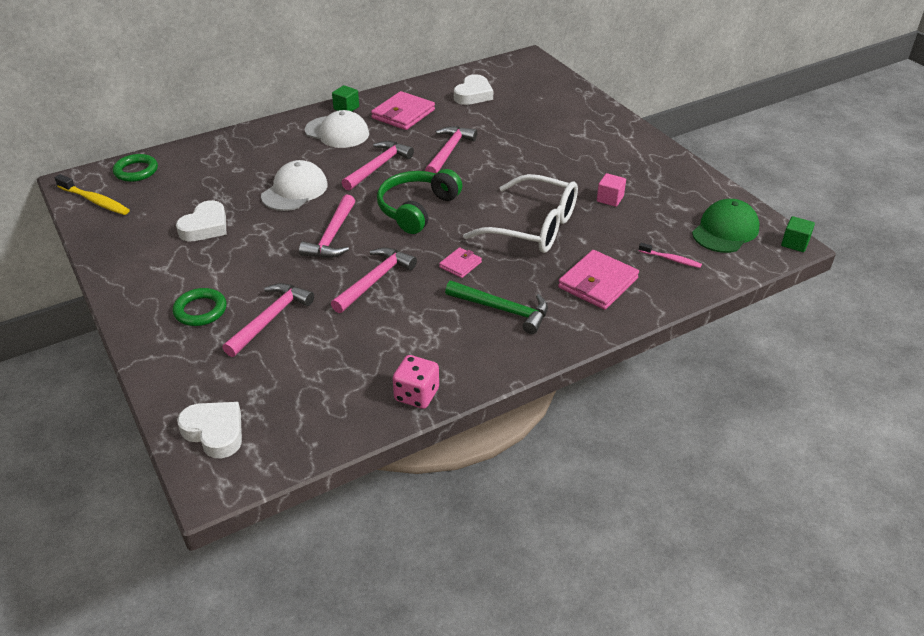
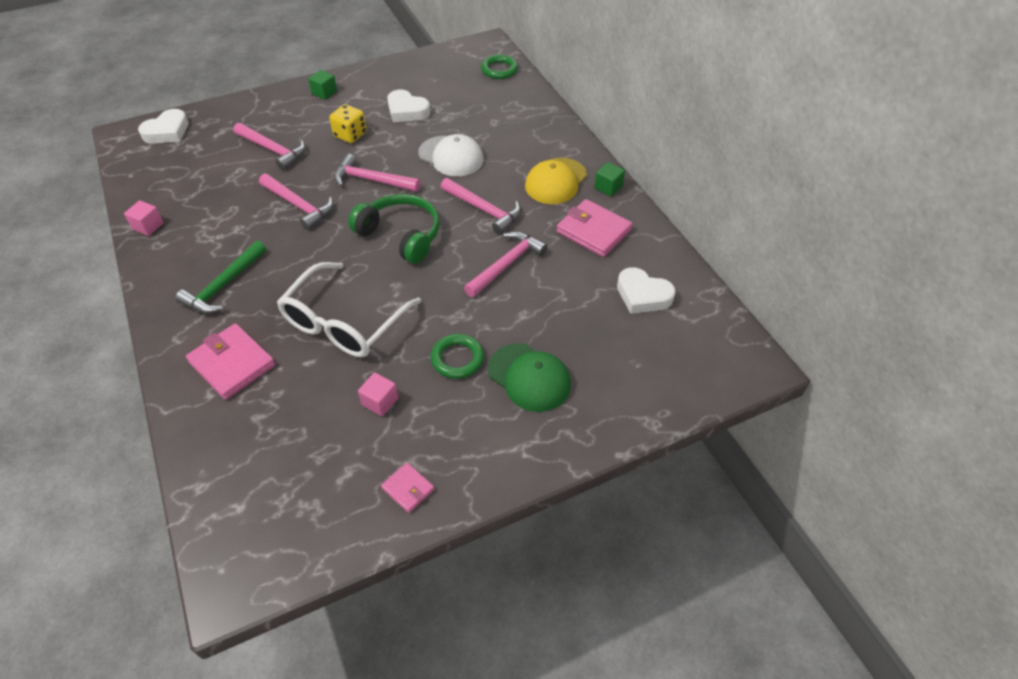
camera: 95 degrees right, 10 degrees up
(95, 201) = (457, 56): yellow toothbrush -> none
(200, 310) = (298, 116): green ring -> green ring (457, 359)
(247, 262) = (350, 135): none -> yellow dice
(337, 132) = (556, 181): white cap -> yellow cap
(416, 395) = (148, 226): pink dice -> pink cube
(448, 152) = (506, 264): pink hammer -> pink hammer turned 75 degrees counterclockwise
(460, 264) = (301, 261): pink wallet -> pink wallet (408, 489)
(671, 259) = (246, 440): pink toothbrush -> none
(725, 230) = (280, 515): green cap -> green cap (529, 377)
(795, 243) = (226, 597): green cube -> green cube (324, 93)

